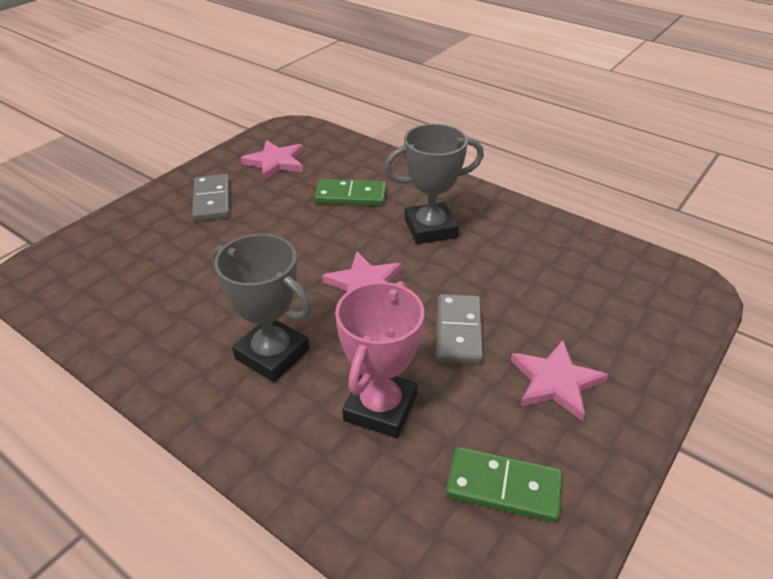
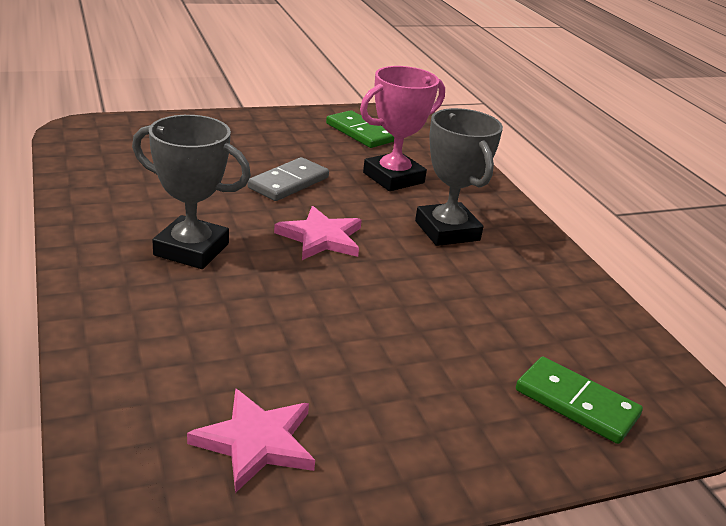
camera: 150 degrees left, 10 degrees down
(212, 200) = (410, 415): grey domino -> none
(351, 196) = (220, 326): green domino -> green domino (576, 403)
(555, 382) = (266, 142): pink star -> none

